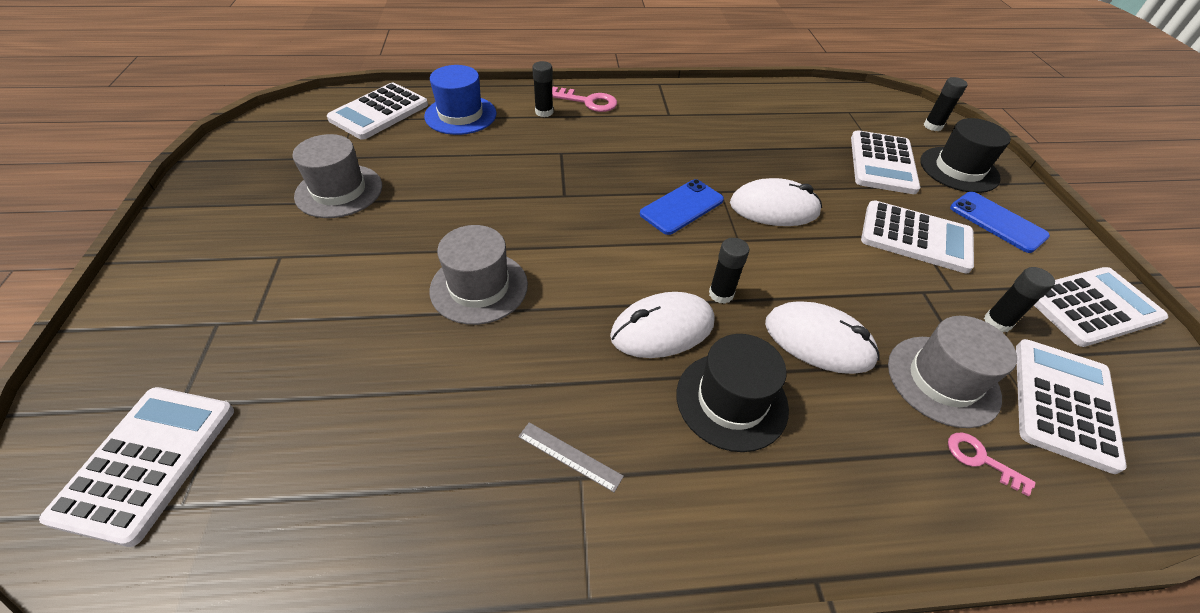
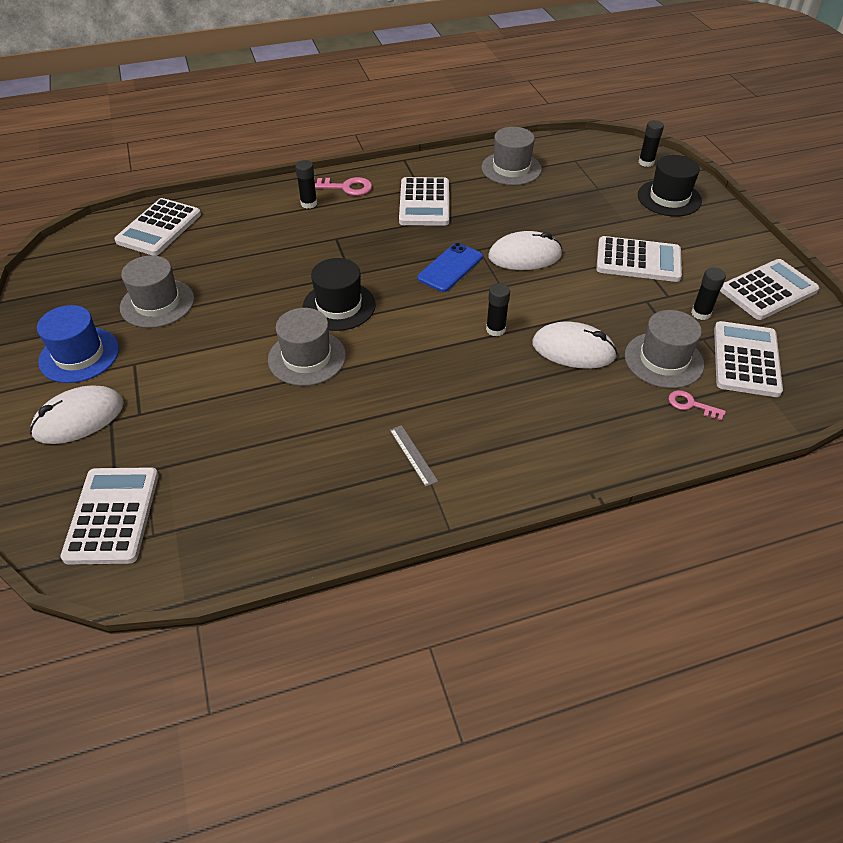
camera: 10 degrees left, 0 degrees up
(460, 115) = (235, 218): blue hat -> blue hat (79, 355)
(570, 456) = (413, 455): grey ruler -> grey ruler turned 45 degrees clockwise
(662, 329) = (457, 362): white mouse -> white mouse (79, 418)
(731, 400) = (517, 400): black hat -> black hat (339, 306)
(775, 110) = (511, 168): none -> grey hat
(882, 163) = (607, 203): white calculator -> white calculator (424, 203)
(997, 222) = (700, 237): blue phone -> none

